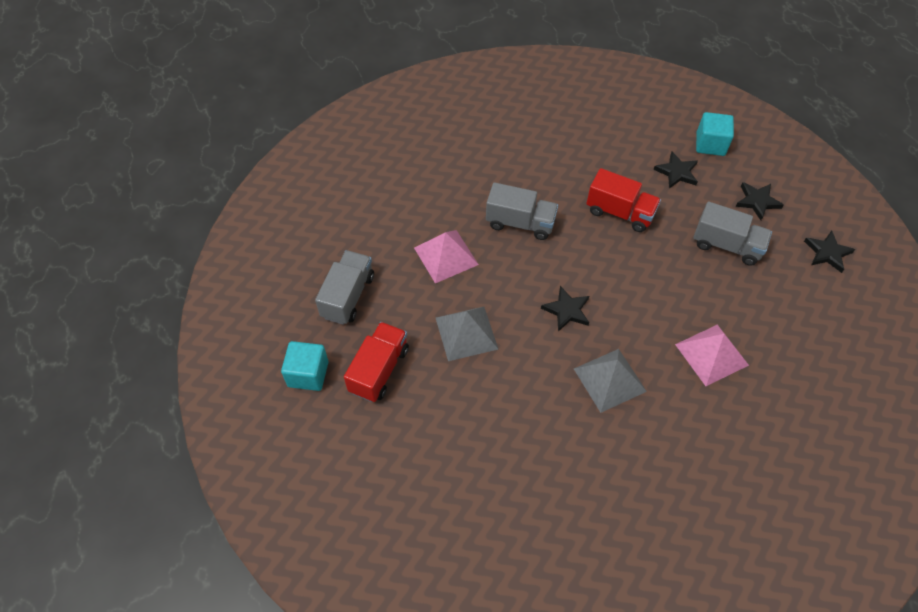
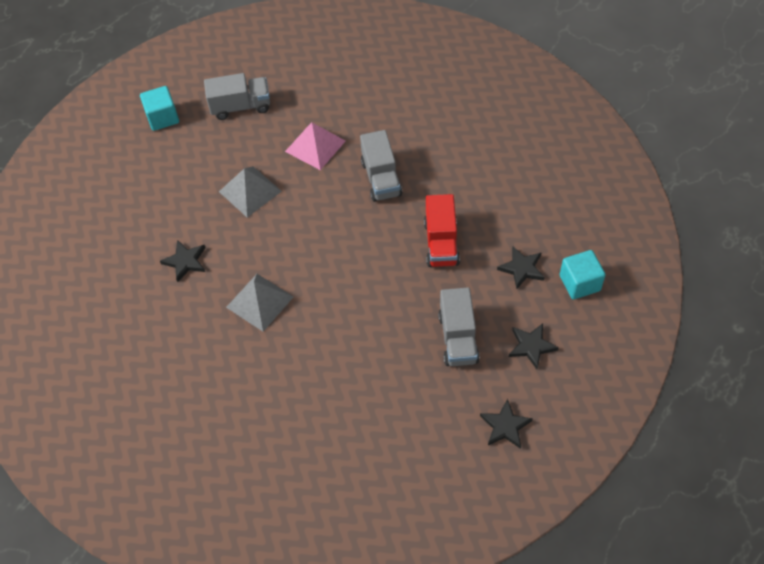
camera: 65 degrees right, 0 degrees up
(379, 370) = (188, 155): red truck -> none
(567, 310) = (310, 246): black star -> black star (185, 261)
(711, 354) = (327, 366): pink pyramid -> none

